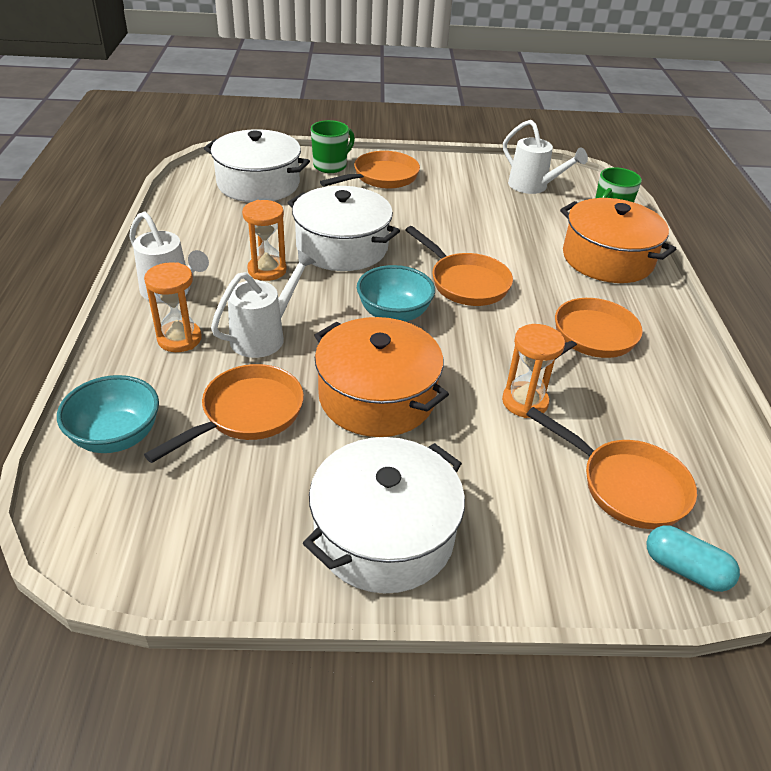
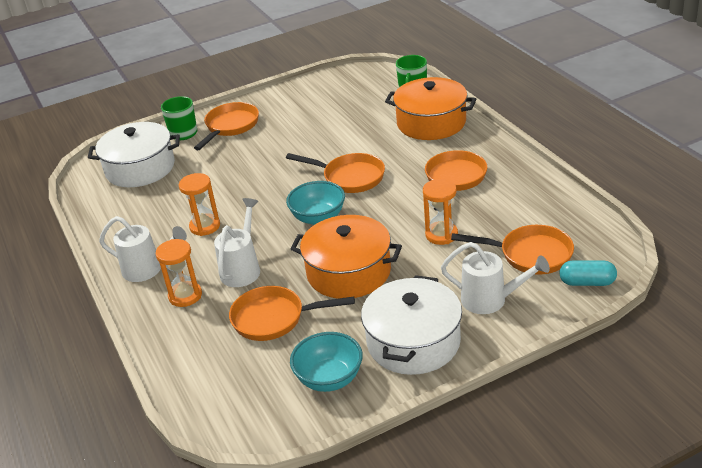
camera: 20 degrees left, 5 degrees down
(116, 436) = (201, 369): turquoise bowl -> turquoise bowl (329, 379)
(246, 414) = (274, 318): orange pan -> orange pan turned 105 degrees counterclockwise
(342, 247) = (245, 188): white pot -> none
(533, 187) = (345, 91): white watering can -> white watering can (490, 300)

